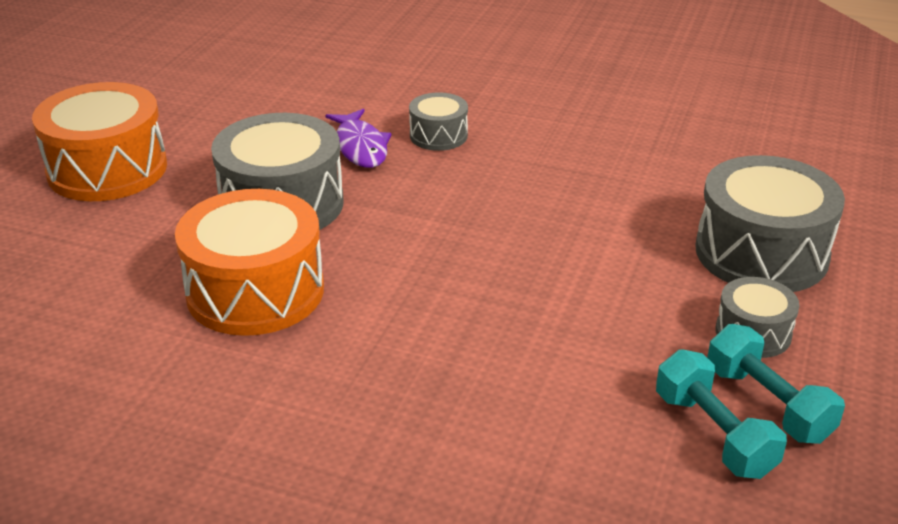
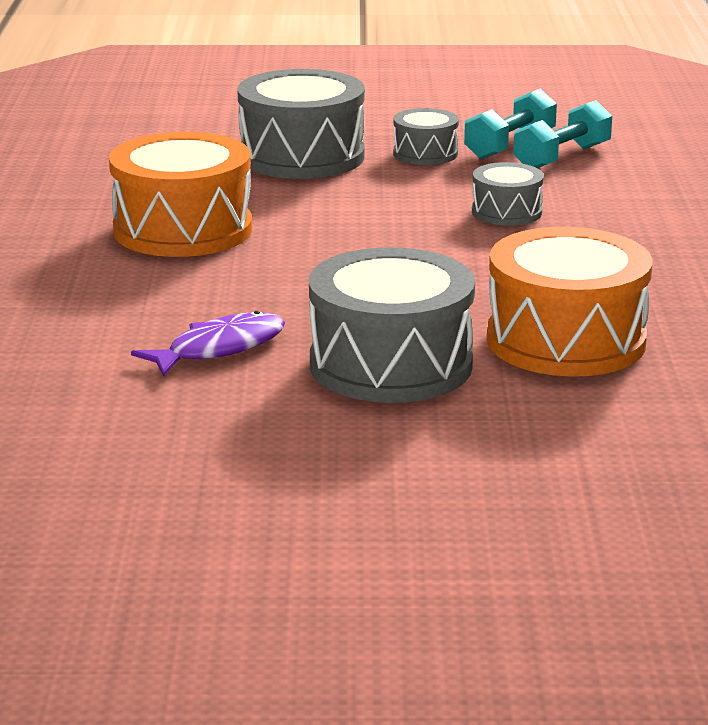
camera: 110 degrees left, 10 degrees down
(107, 169) = (400, 502): orange drum -> orange drum (183, 230)
(438, 135) = (161, 310): grey drum -> grey drum (506, 212)

